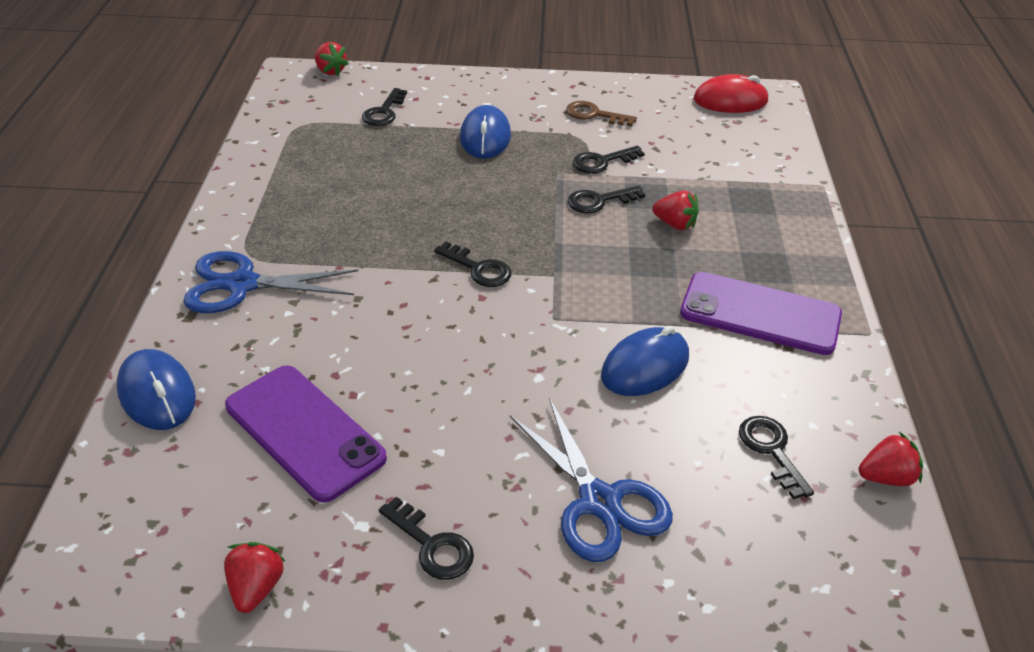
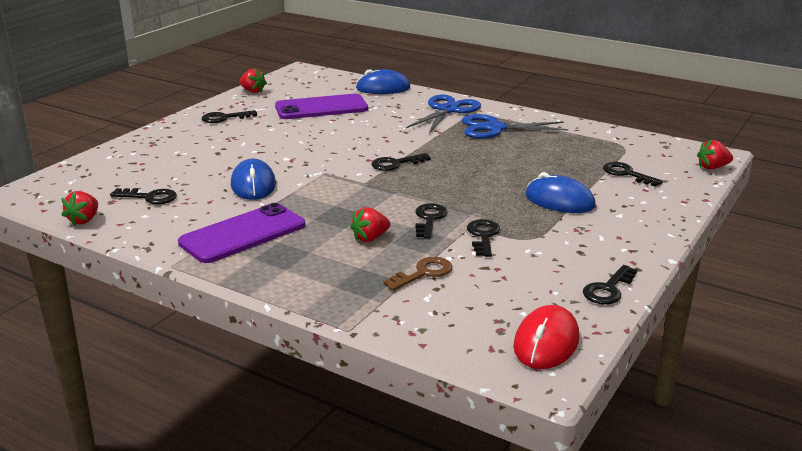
camera: 120 degrees right, 15 degrees down
(594, 115) = (566, 255): brown key -> brown key (423, 273)
(599, 502) = (191, 151): blue scissors -> blue scissors (494, 128)
(629, 89) = (608, 289): none -> black key

